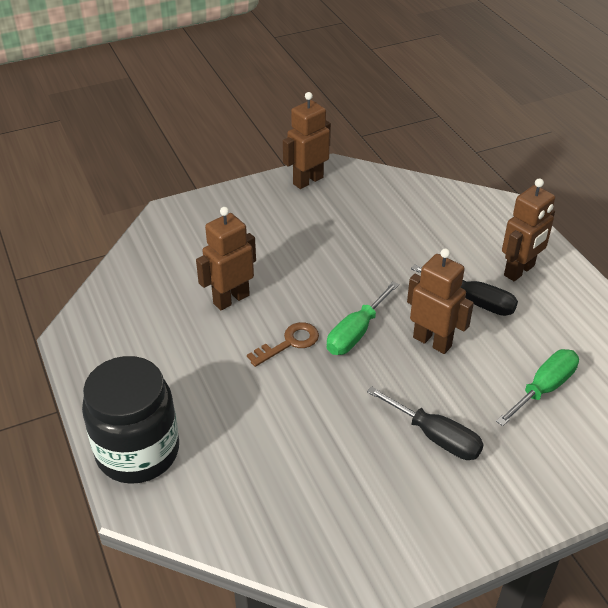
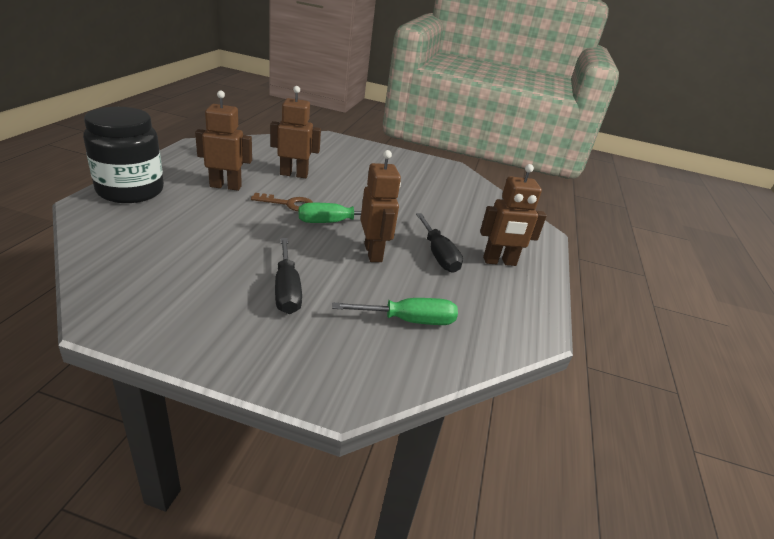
camera: 35 degrees right, 10 degrees down
(308, 180) = (426, 162): brown robot -> brown robot (225, 186)

